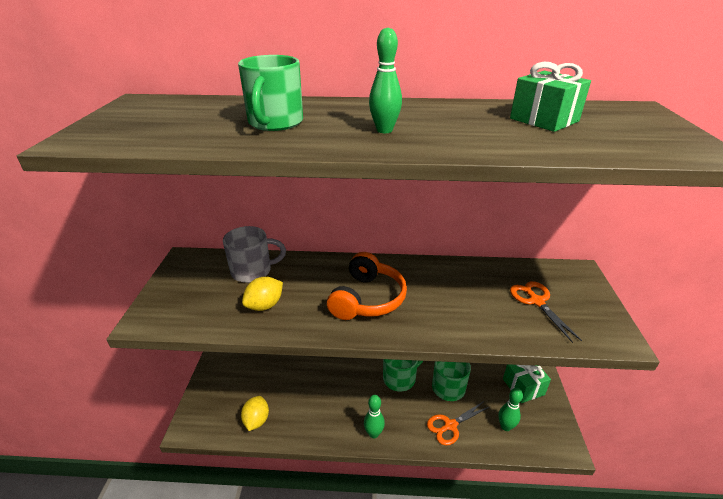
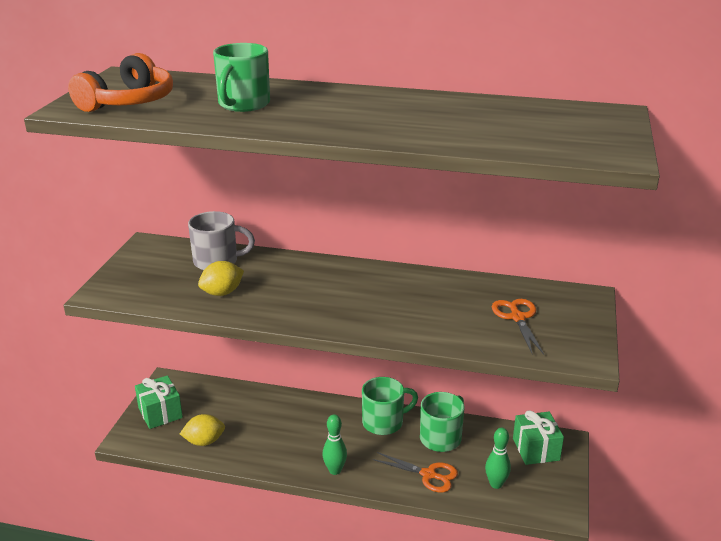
camera: 10 degrees right, 5 degrees down
(256, 420) = (204, 441): yellow lemon -> yellow lemon turned 60 degrees clockwise
(367, 299) = (331, 297): orange headphones -> orange headphones (129, 102)
(384, 130) = (339, 117): green bowling pin -> none
(450, 425) = (428, 475): orange scissors -> orange scissors turned 135 degrees counterclockwise
(544, 120) = (501, 117): green gift -> green gift (160, 413)

